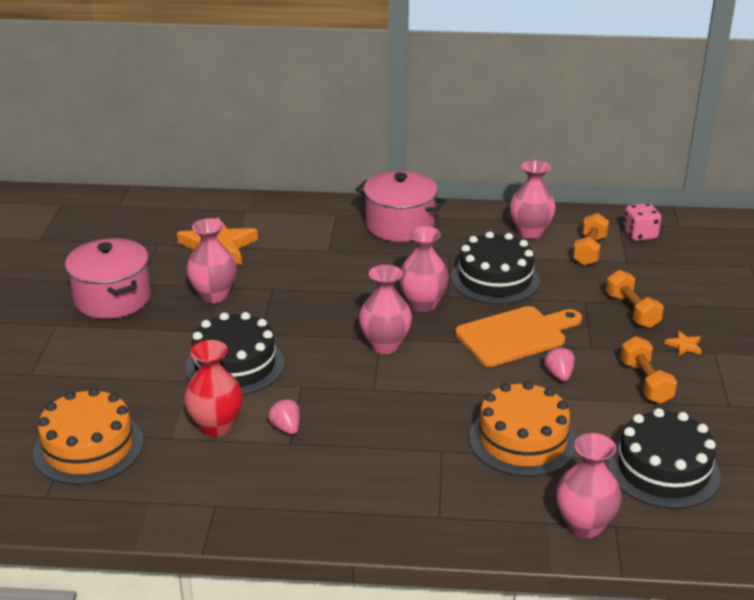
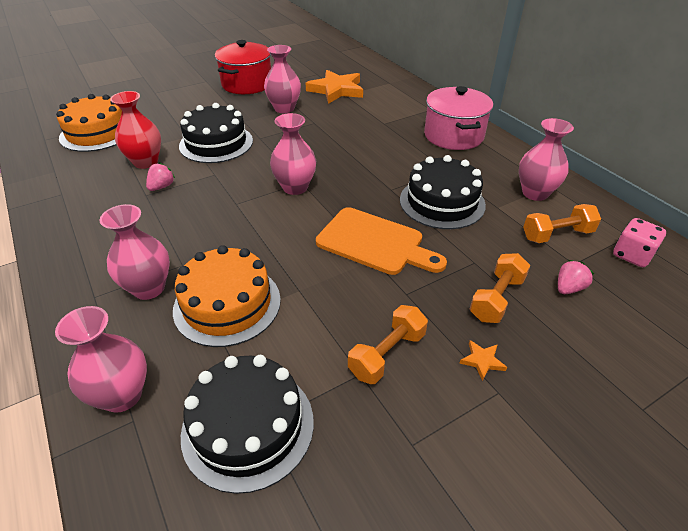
camera: 55 degrees right, 10 degrees up
(112, 299) = (247, 84): pink pot -> red pot
(423, 304) = (365, 183): pink vase -> pink vase (148, 288)
(559, 375) = (342, 289): pink strawberry -> pink strawberry (568, 288)

